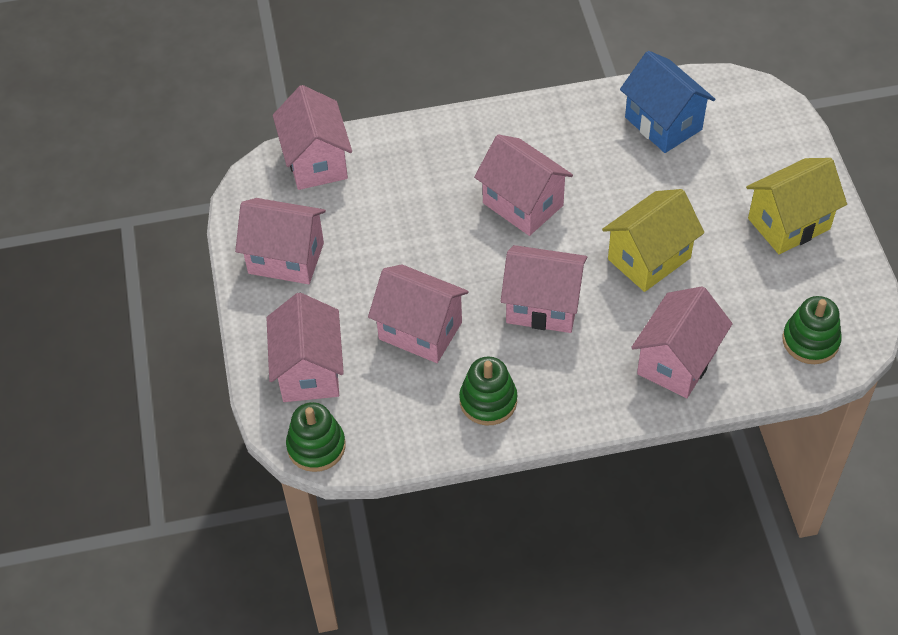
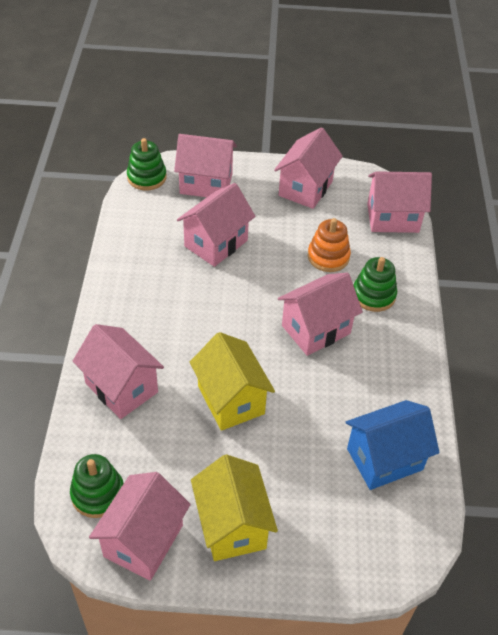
camera: 100 degrees right, 5 degrees down
(404, 213) = (328, 257): none -> orange stacking toy
(488, 401) = (140, 266): green stacking toy -> green stacking toy (373, 295)
(543, 306) = (210, 317): pink house -> pink house (143, 541)

